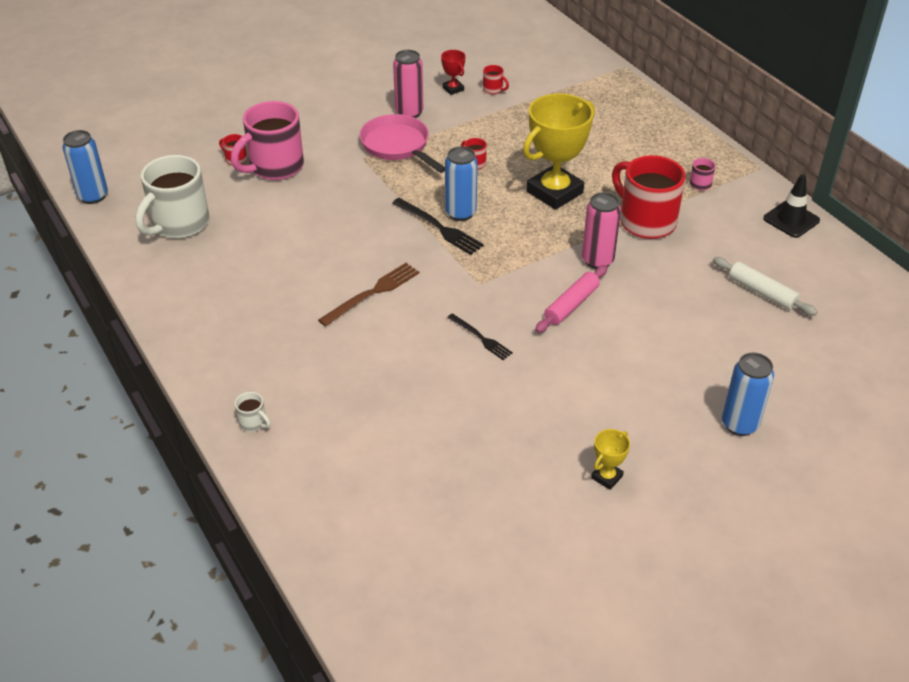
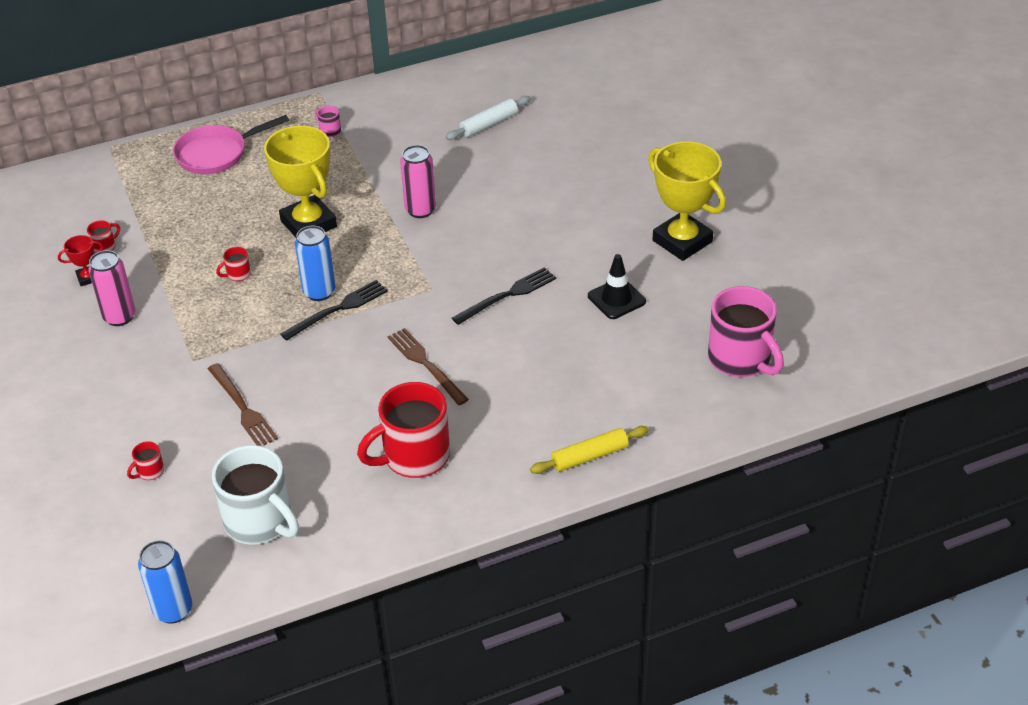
camera: 80 degrees left, 0 degrees up
(253, 423) = (589, 456): white mug -> yellow rolling pin
(275, 167) = (180, 436): pink mug -> pink mug (741, 359)
(308, 193) = (242, 408): none -> brown fork
(398, 146) = (182, 330): pink pan -> pink pan (216, 154)
(481, 338) = (507, 295): black fork -> black fork, size x1.54
(571, 305) = (477, 234): pink rolling pin -> none
(607, 477) = (682, 241): yellow trophy -> yellow trophy, size x2.28
(645, 221) = (373, 173): red mug -> red mug (414, 457)
(739, 424) = (636, 164): blue can -> none
(791, 219) = (399, 90): black traffic cone -> black traffic cone (616, 299)

